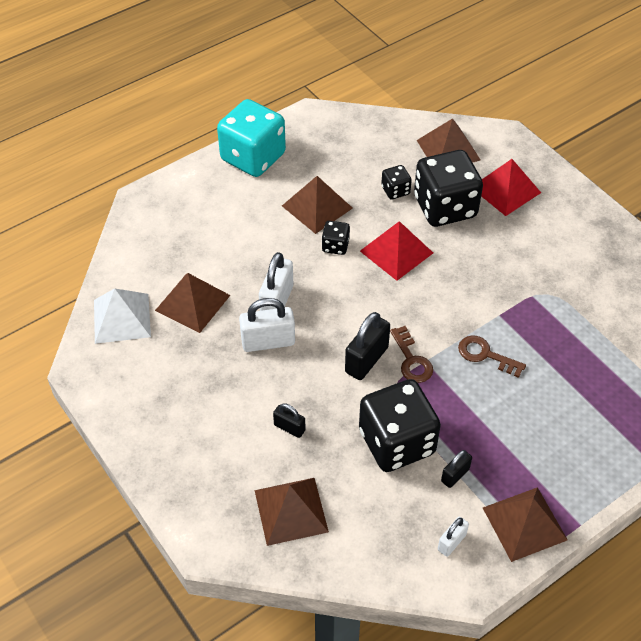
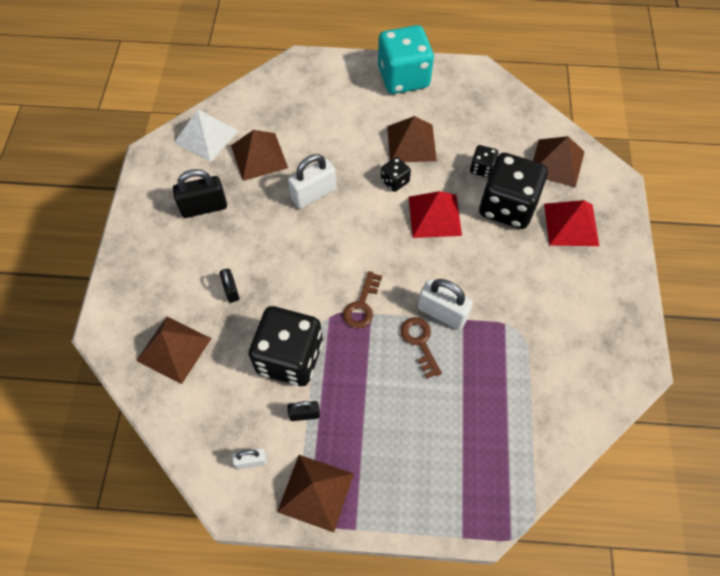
camera: 40 degrees right, 10 degrees up
(268, 342) = (279, 219): white padlock -> white padlock (442, 313)
(366, 360) = (331, 281): black padlock -> black padlock (204, 207)

